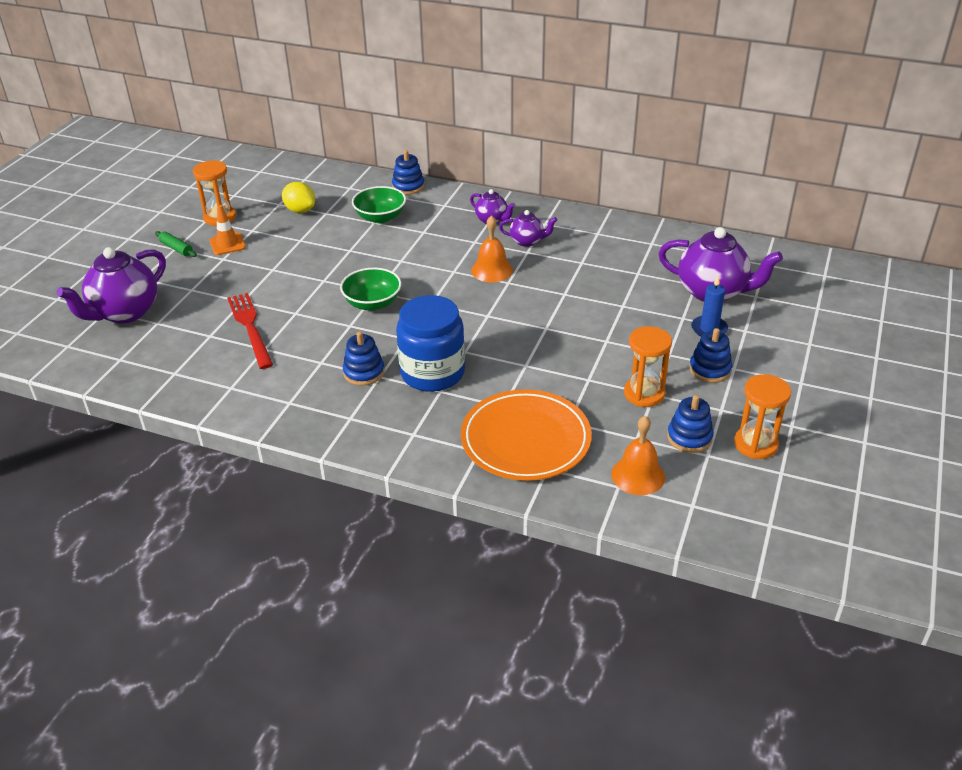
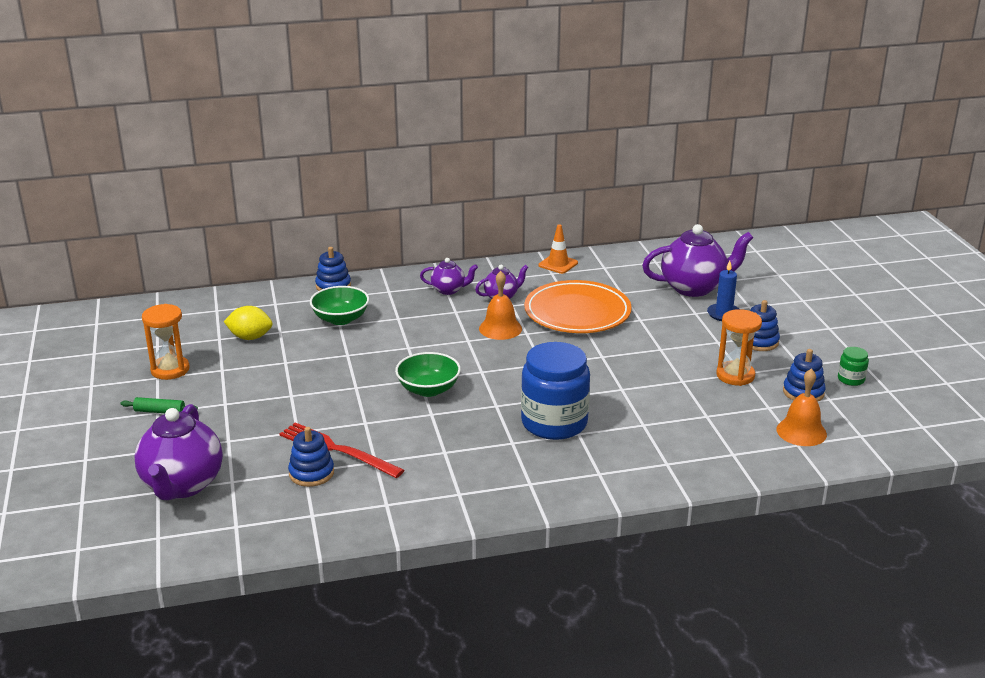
camera: 35 degrees left, 10 degrees down
(227, 244) = (212, 390): orange traffic cone -> orange traffic cone (558, 264)
(364, 372) = (494, 445): blue stacking toy -> blue stacking toy (311, 473)
(525, 439) = (691, 441): orange plate -> orange plate (577, 312)
(755, 444) = (851, 379): orange hourglass -> green jar

